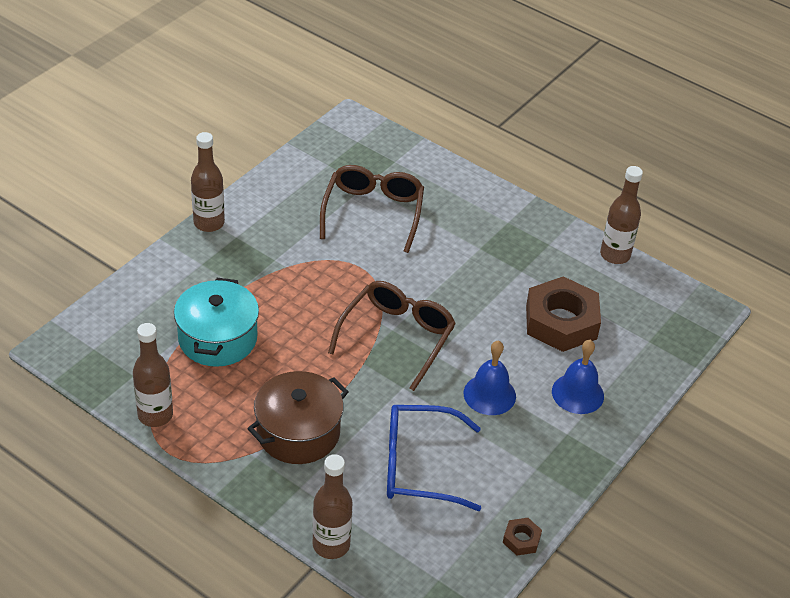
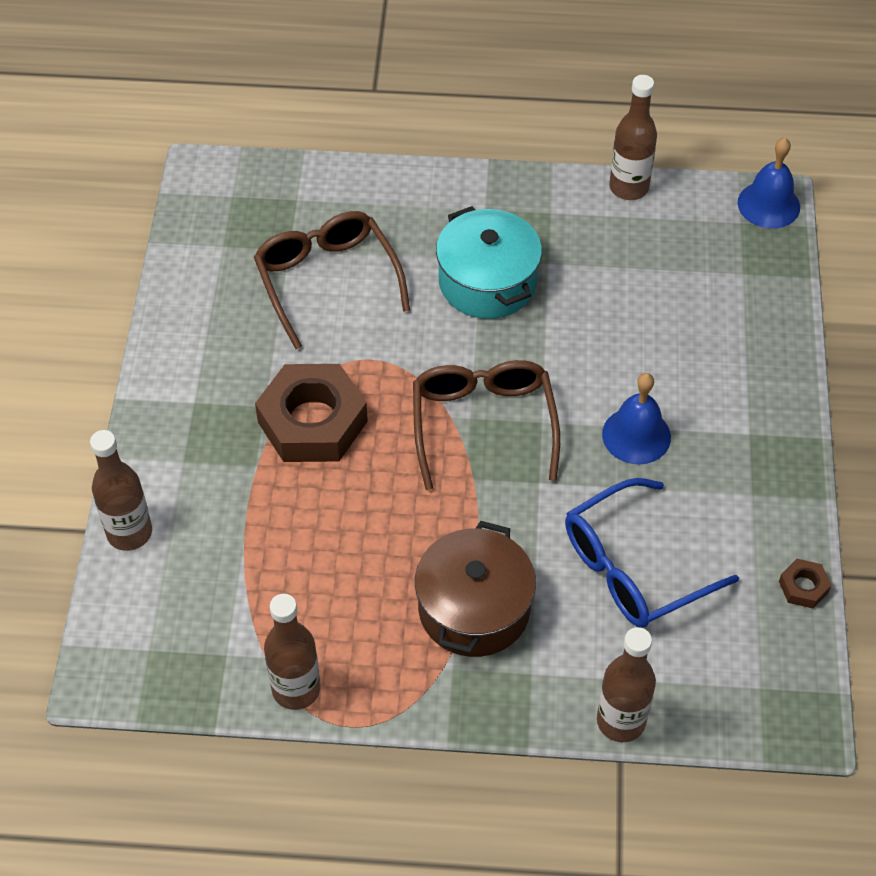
camera: 30 degrees left, 10 degrees up
(209, 223) = (146, 403): brown bottle -> brown bottle (129, 533)
(217, 338) = (285, 547): turquoise pot -> turquoise pot (487, 282)
(561, 322) = (638, 302): brown nut -> brown nut (312, 422)
(577, 393) = (723, 379): blue bell -> blue bell (768, 205)

